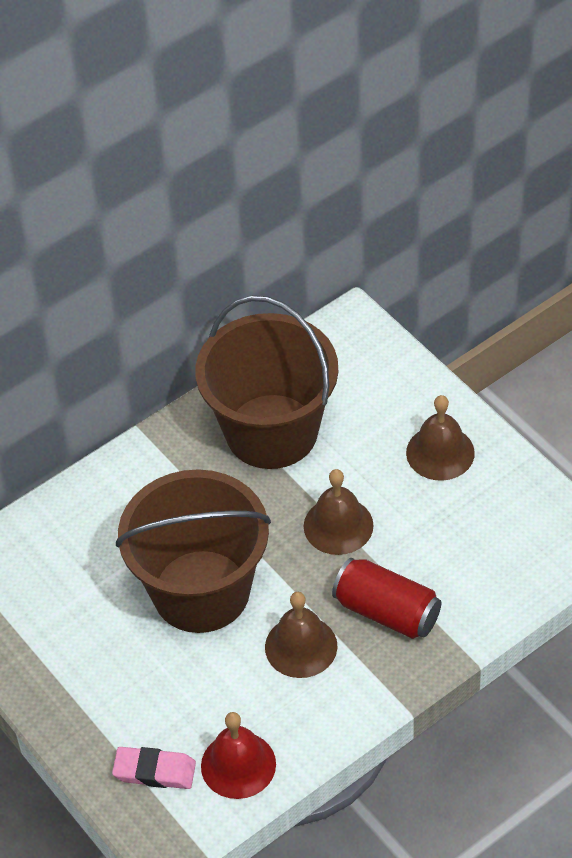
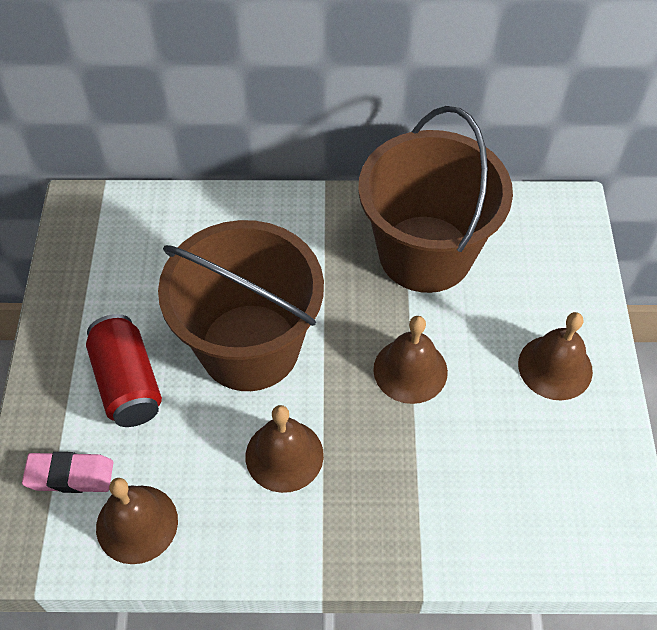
camera: 35 degrees right, 5 degrees up
(154, 771) = (70, 475): pink eraser -> pink eraser turned 45 degrees counterclockwise
(238, 765) = (137, 524): red bell -> brown bell
(387, 612) = (384, 479): red can -> red can (127, 383)

